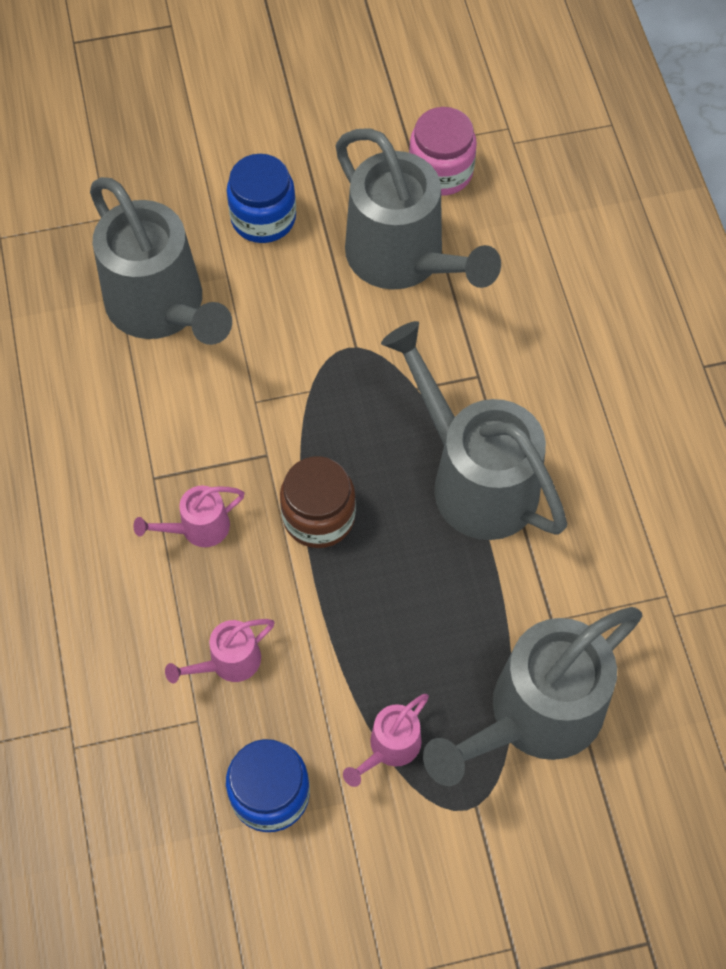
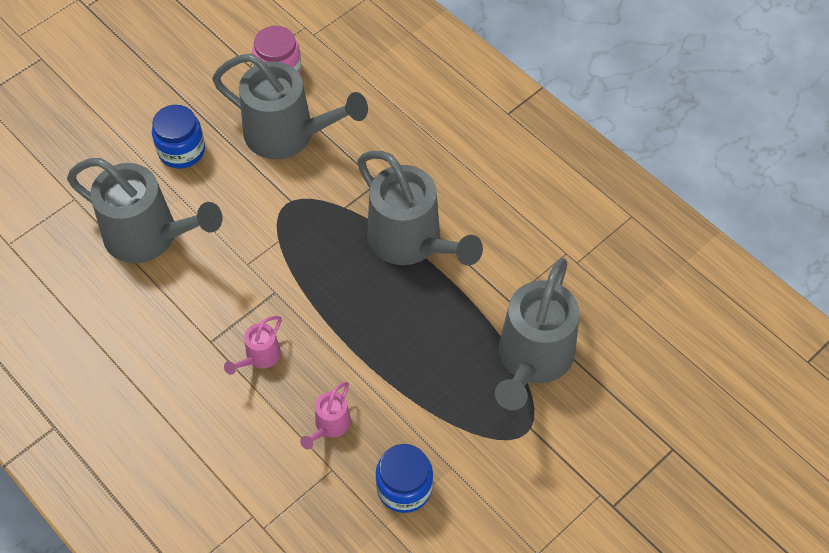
camera: 30 degrees left, 5 degrees down
(318, 516) = (332, 312): brown jar -> none
(389, 748) = (459, 423): pink watering can -> none
(473, 477) = (412, 242): grey watering can -> grey watering can turned 150 degrees counterclockwise

